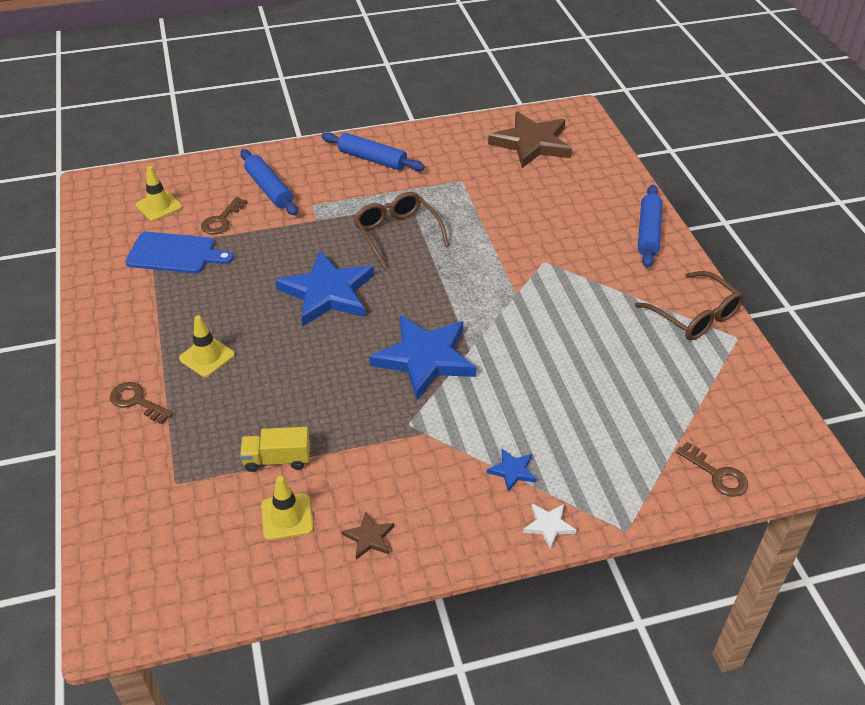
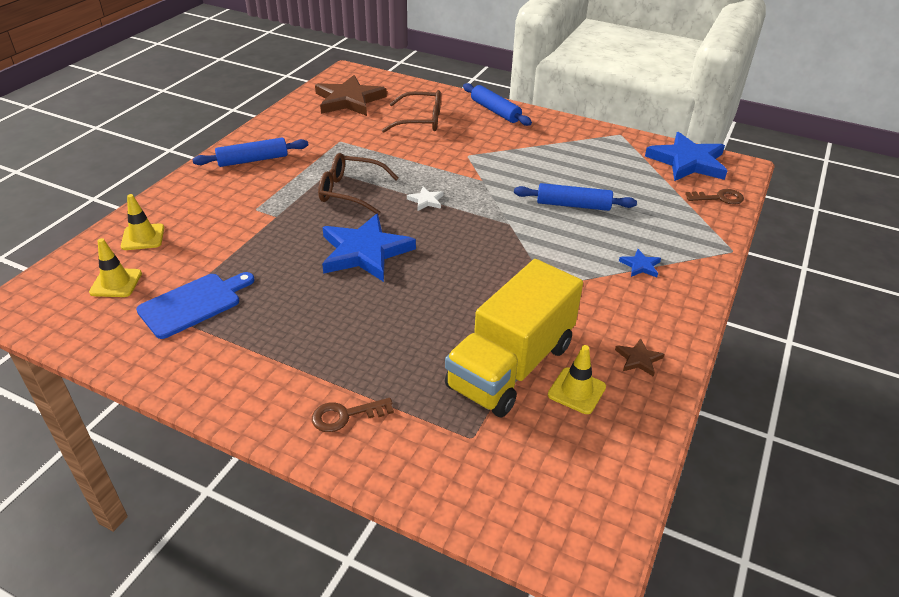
camera: 50 degrees left, 5 degrees down
(207, 357) = (347, 347): yellow traffic cone -> yellow traffic cone (143, 237)
(221, 220) = (195, 259): brown key -> none
(269, 189) = (201, 218): blue rolling pin -> blue rolling pin (573, 205)
(277, 459) = (511, 366): yellow truck -> yellow truck, size x2.31
(425, 358) = (493, 245): blue star -> blue star (688, 162)
(548, 525) = (701, 277): white star -> white star (426, 200)
(695, 316) = (586, 136): brown glasses -> brown glasses (420, 120)

